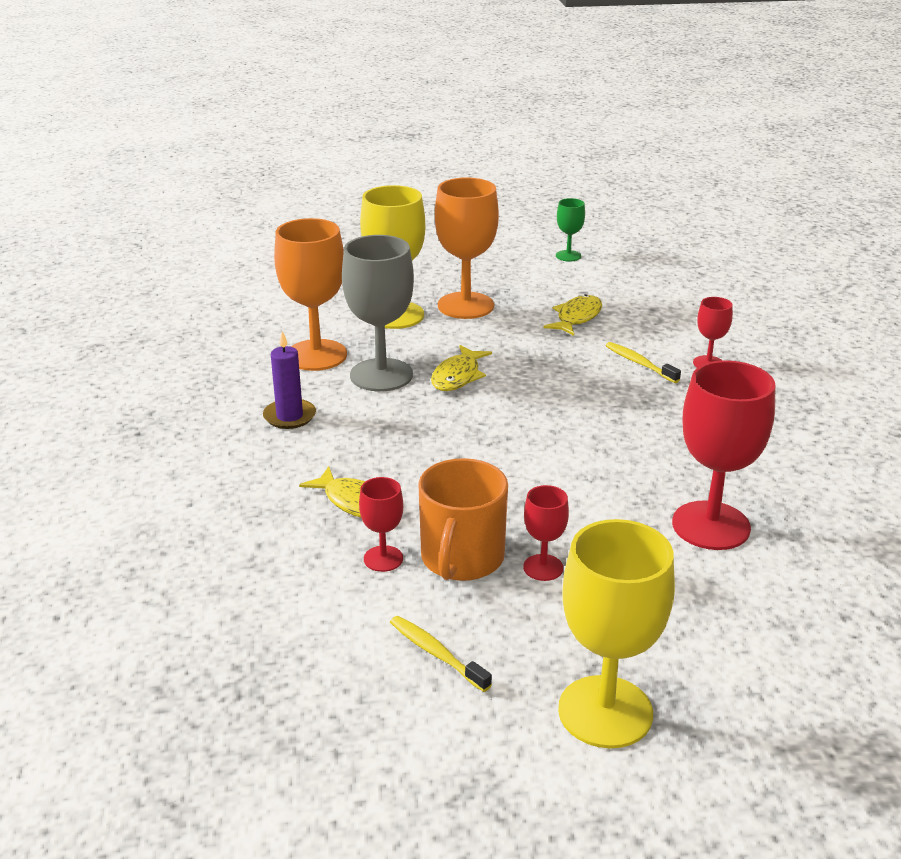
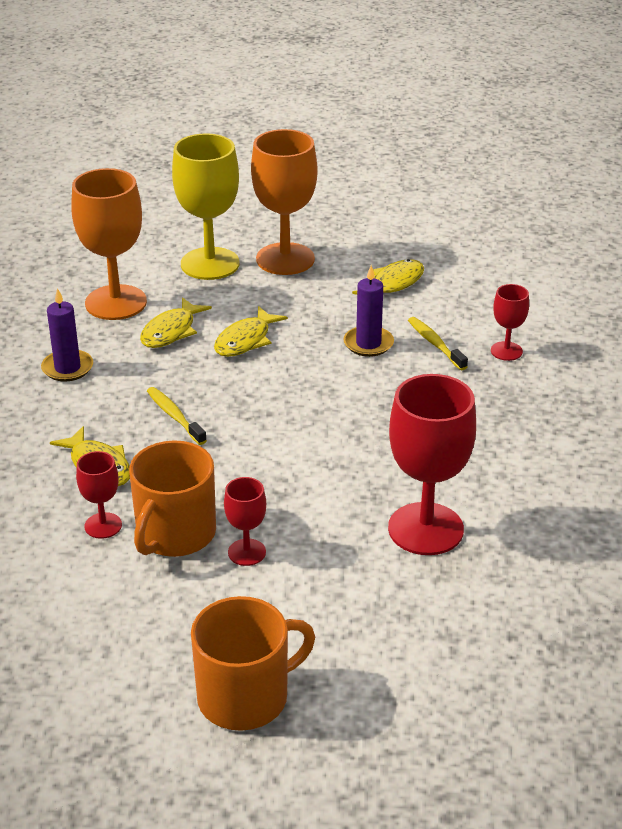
camera: 10 degrees right, 5 degrees up
(381, 375) = (171, 331): grey goblet -> yellow fish
(436, 653) = (117, 623): yellow toothbrush -> yellow toothbrush (174, 416)
(568, 256) = (416, 208): green goblet -> none
(577, 369) = (368, 344): none -> purple candle
(605, 712) = (245, 696): yellow goblet -> orange mug

